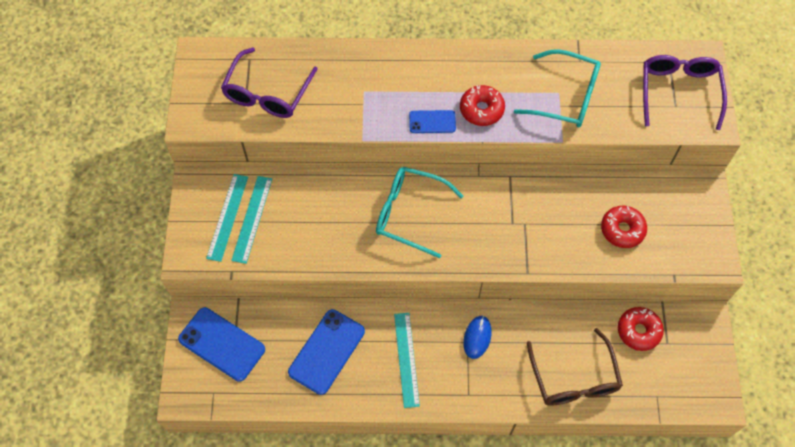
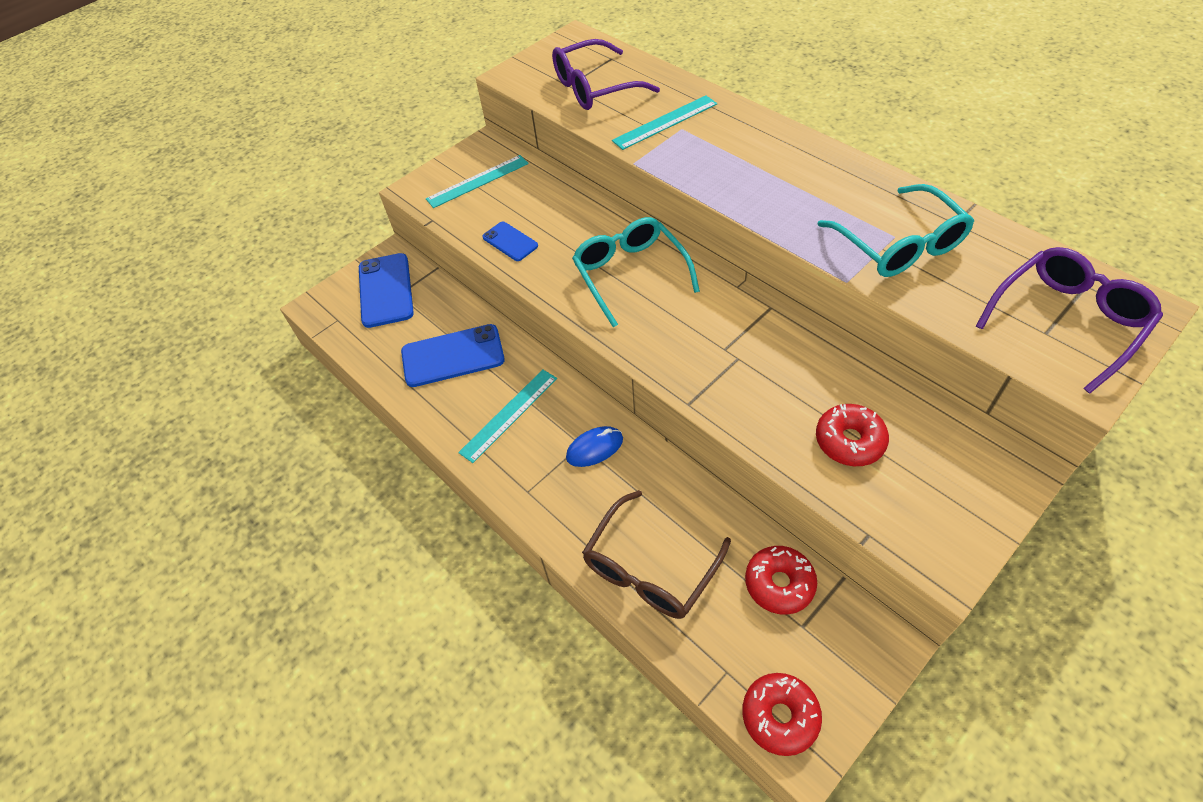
camera: 50 degrees right, 10 degrees down
(252, 219) = (494, 194): turquoise ruler -> turquoise ruler (665, 122)
(432, 122) = (719, 185): blue phone -> blue phone (510, 241)
(481, 110) = (784, 203): red donut -> red donut (780, 716)

